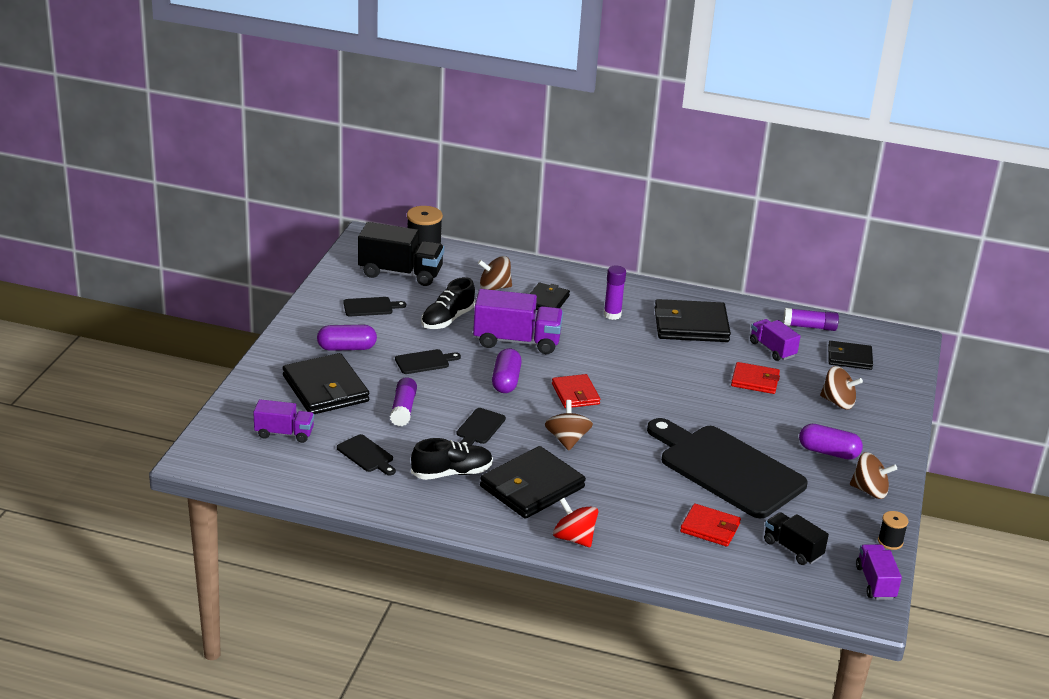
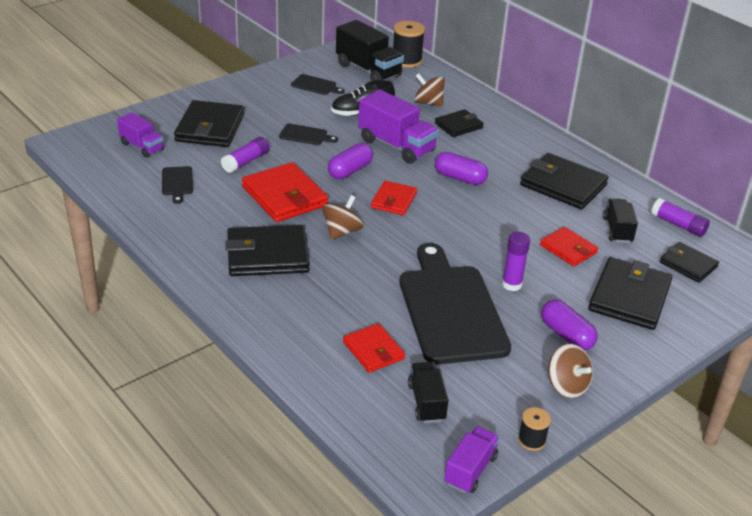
camera: 35 degrees right, 5 degrees up
(346, 348) = (261, 106): purple capsule -> purple capsule (460, 178)
(451, 473) = (220, 220): black shoe -> none
(479, 428) = (285, 196): black cutting board -> red wallet
(574, 538) = (249, 307): red spinning top -> none
(612, 315) = (502, 153): purple glue stick -> purple glue stick (511, 284)
(772, 349) = (617, 230): purple truck -> black truck
(838, 402) = (629, 297): brown spinning top -> black wallet

